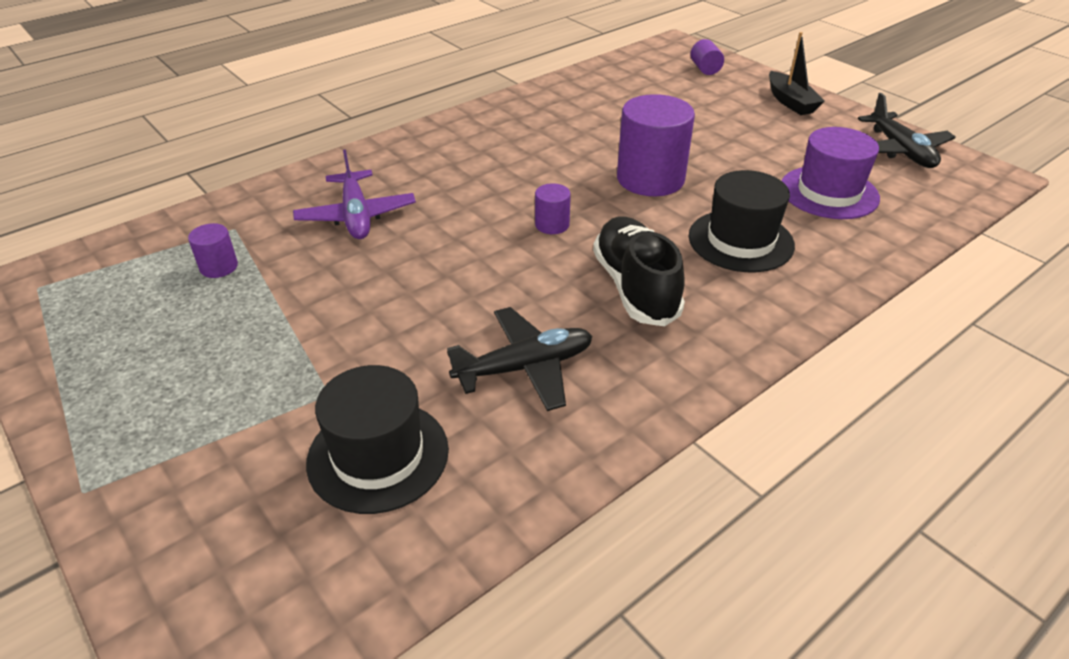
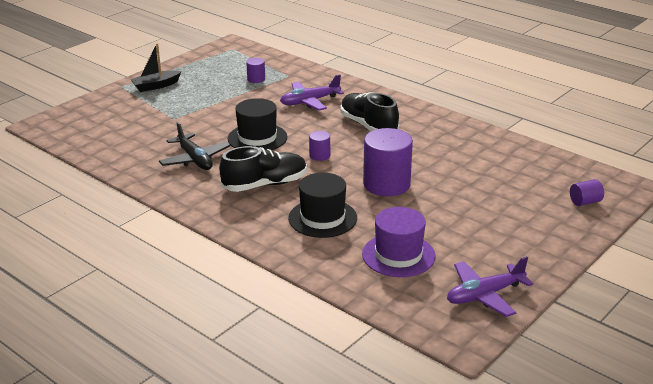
camera: 80 degrees right, 10 degrees down
(378, 455) = (138, 134): black hat -> black hat (257, 138)
(471, 172) = (368, 126): none -> black shoe
(790, 102) = (546, 243): black boat -> black boat (156, 86)
(900, 150) = (484, 295): black plane -> purple plane

